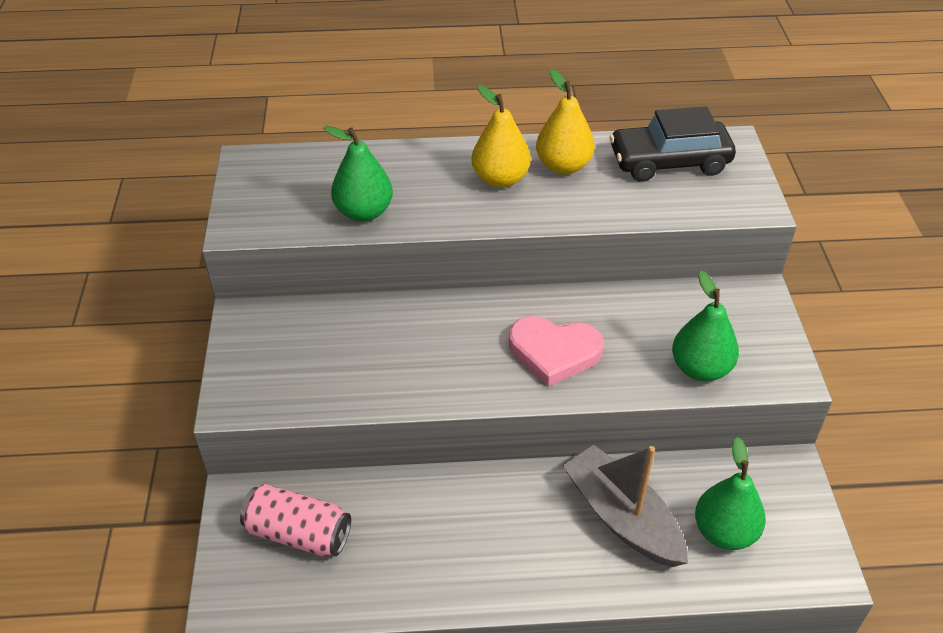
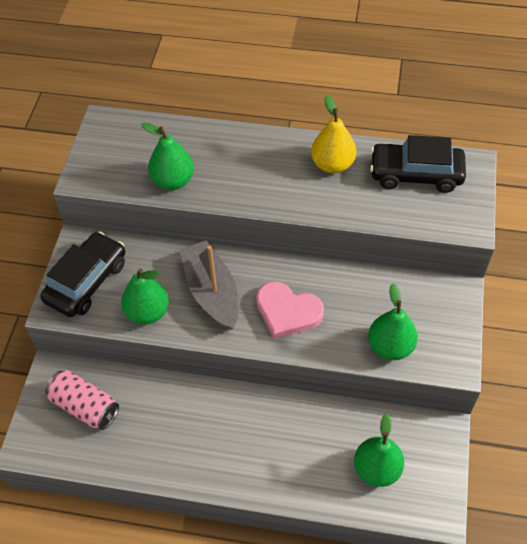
camera: 15 degrees right, 10 degrees up
(269, 362) = (87, 281): none -> black car
(365, 384) = (147, 312): none -> green pear
(500, 179) = (281, 168): yellow pear -> none
(622, 517) = (308, 442): grey boat -> grey boat (212, 292)

